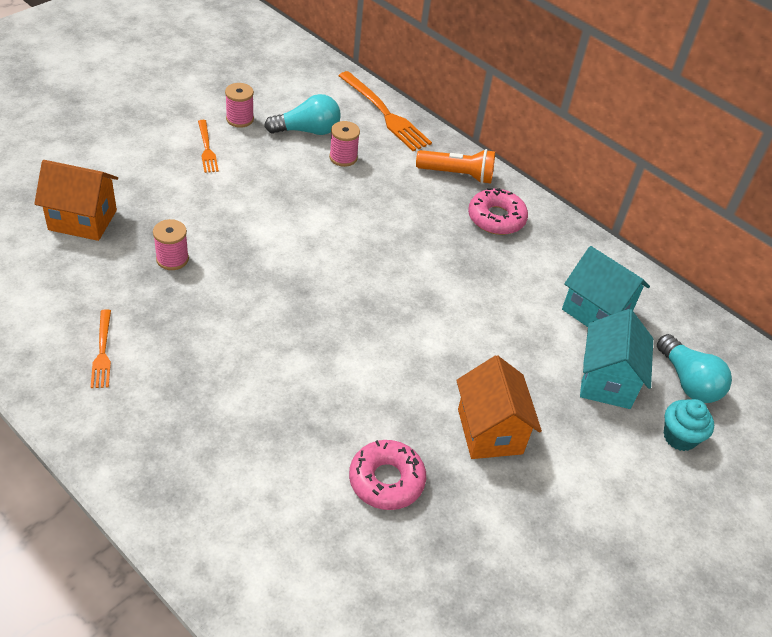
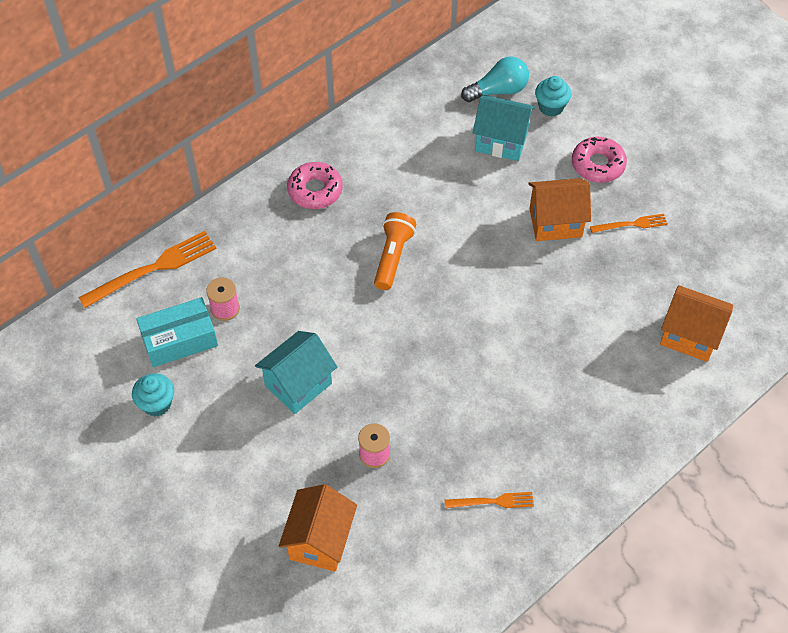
camera: 80 degrees left, 10 degrees up
(207, 148) = (207, 433): orange fork -> orange fork (631, 224)
(240, 119) = (157, 404): pink spool -> turquoise cupcake
(307, 131) = (179, 340): turquoise light bulb -> turquoise box
(322, 577) = (689, 336): none -> orange house
(386, 480) = (606, 292): pink donut -> pink donut (598, 165)
(457, 175) = (253, 214): orange flashlight -> orange flashlight (393, 257)
(596, 312) = (428, 135): turquoise house -> turquoise house (298, 384)

